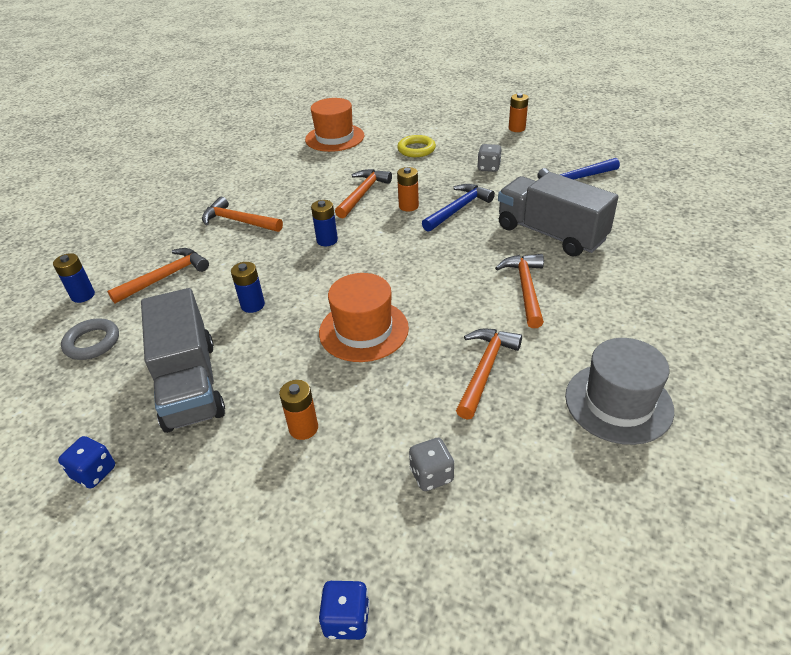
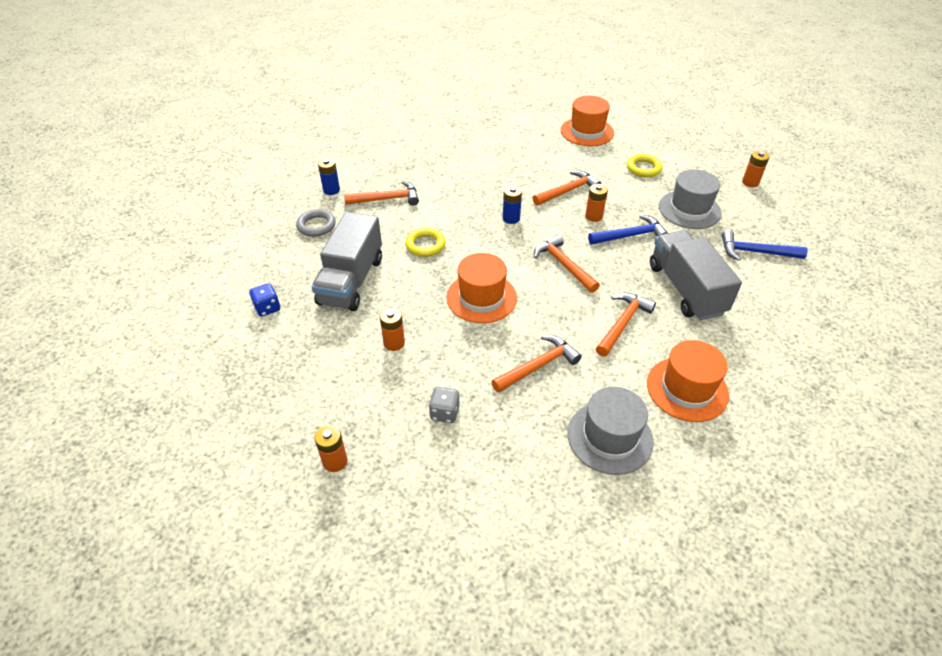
camera: 30 degrees right, 5 degrees up
(239, 221) = (463, 176): orange hammer -> orange hammer (564, 265)
(253, 305) = (425, 245): blue battery -> yellow ring
(347, 619) = (335, 461): blue dice -> orange battery
(488, 168) = (689, 210): grey dice -> grey hat
(637, 319) = (687, 389): none -> orange hat

